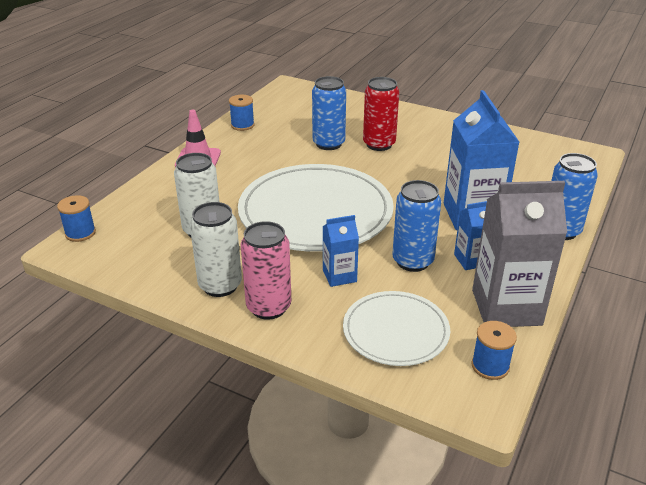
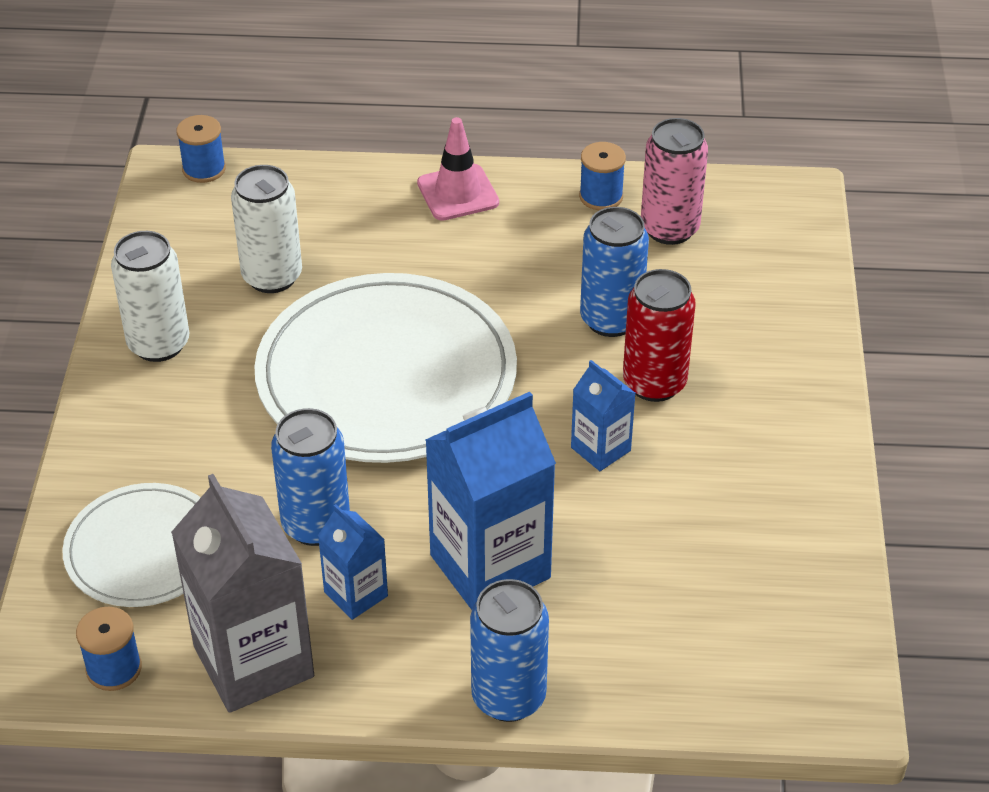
camera: 65 degrees right, 10 degrees up
(268, 307) = (136, 407): pink can -> pink can (669, 229)
(339, 276) = (238, 454): blue carton -> blue carton (600, 449)

